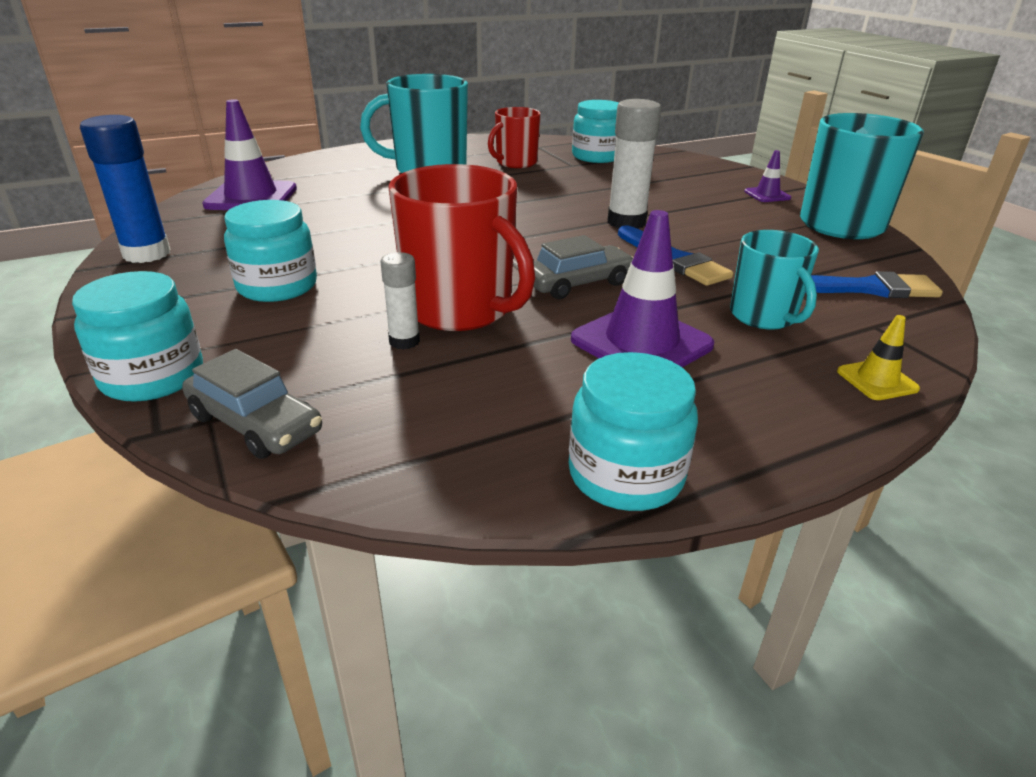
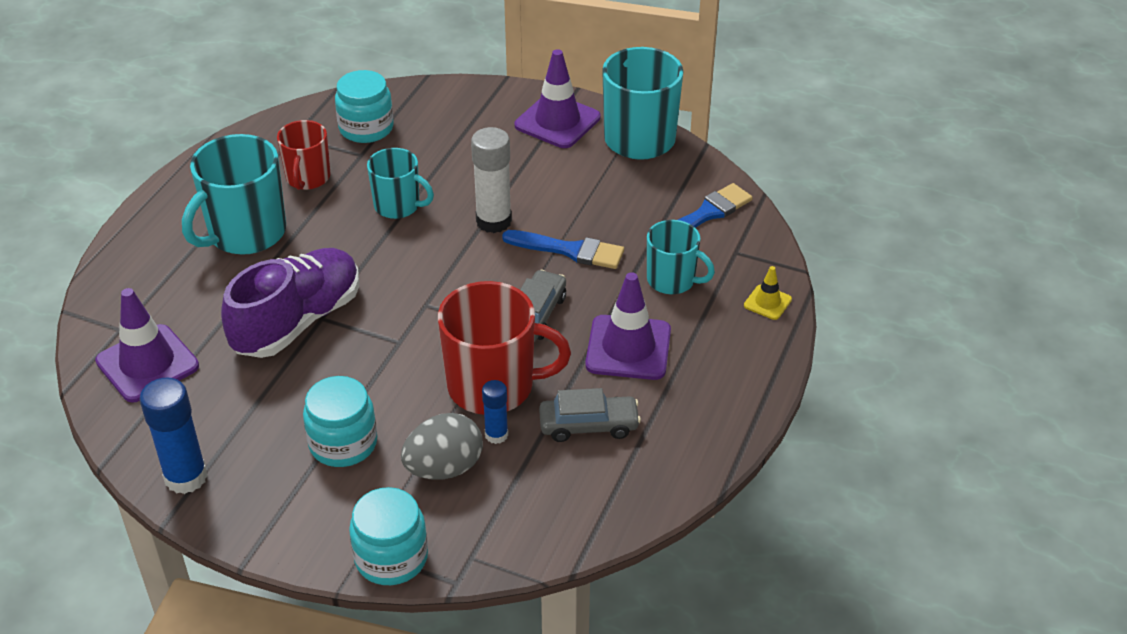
camera: 40 degrees left, 10 degrees up
(255, 424) = (500, 542): grey car -> grey car (589, 425)
(318, 340) = (444, 468): none -> grey egg
(381, 215) = (297, 321): none -> purple shoe
(404, 341) = (496, 435): white glue stick -> blue glue stick
(559, 192) = (398, 206): none -> turquoise mug
(625, 475) = (709, 447): turquoise jar -> none
(767, 195) = (557, 121): purple traffic cone -> purple traffic cone, size x2.01

